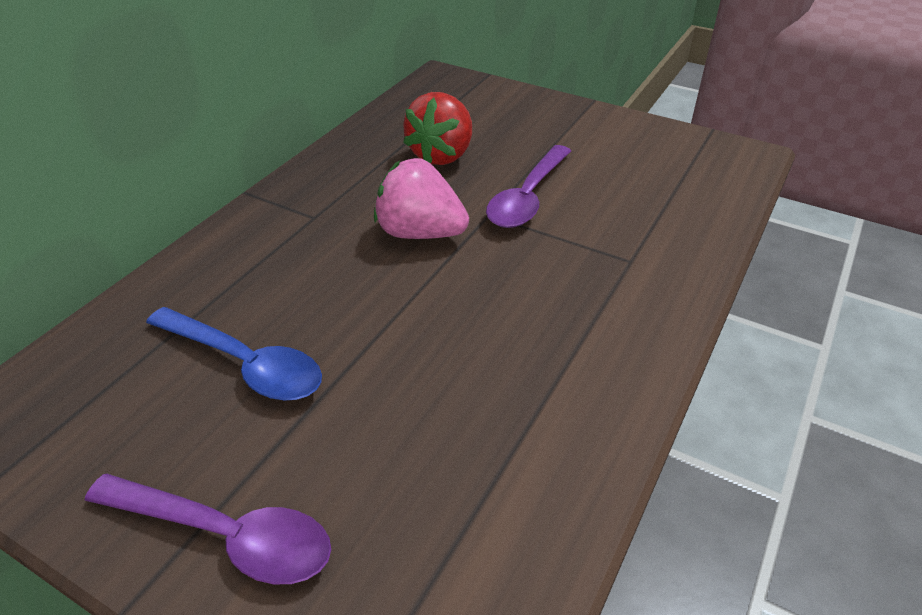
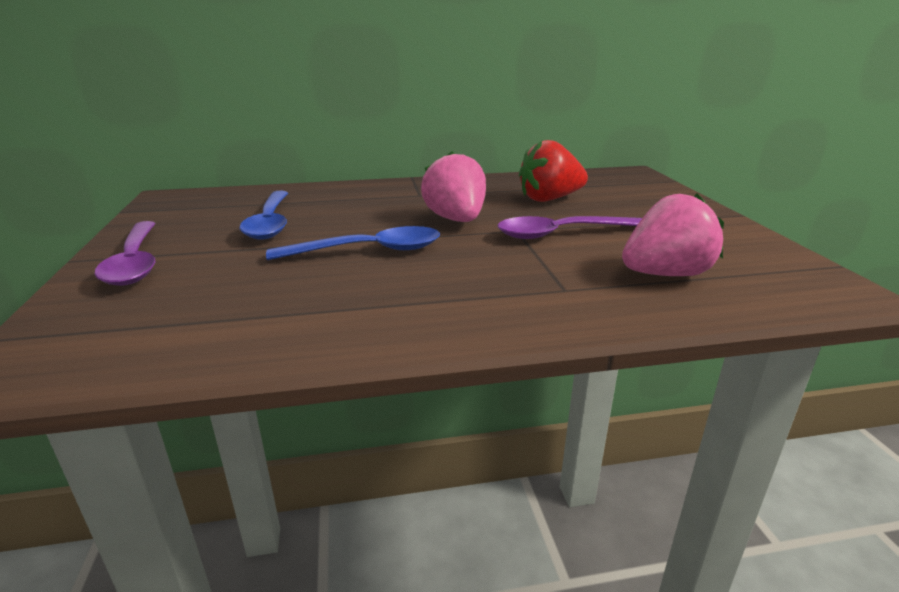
camera: 50 degrees right, 15 degrees down
(428, 327) = (368, 251): none -> blue spoon
(655, 201) = (665, 274): none -> pink strawberry

